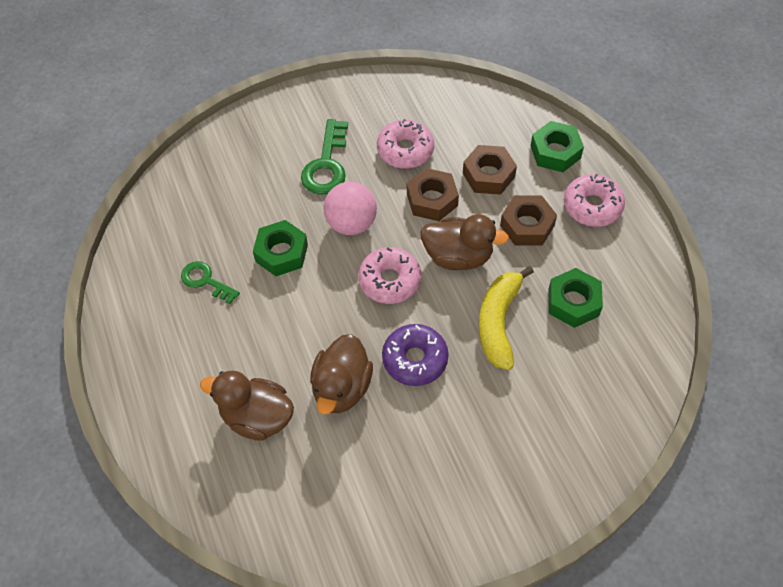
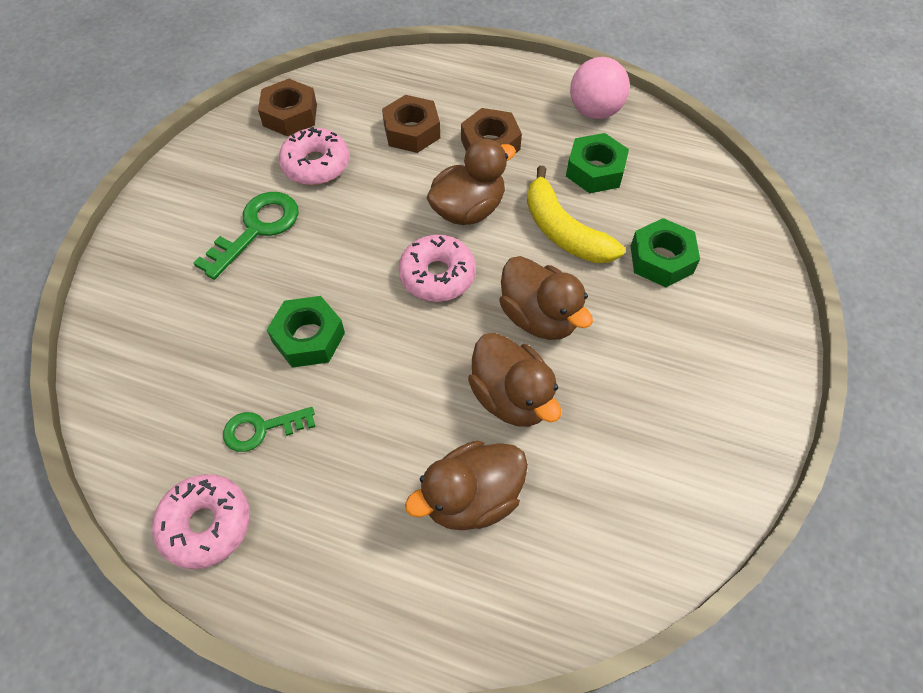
camera: 50 degrees left, 0 degrees up
(327, 164) = (256, 230): green key -> green key turned 105 degrees counterclockwise
(351, 223) = (343, 259): pink ball -> pink ball (595, 111)
(415, 359) = (539, 317): purple donut -> brown duck
(432, 200) = (390, 185): brown nut -> brown nut (290, 115)
(555, 152) = (441, 77): green nut -> green nut (661, 259)
(592, 206) = (518, 94): pink donut -> pink donut (206, 524)

